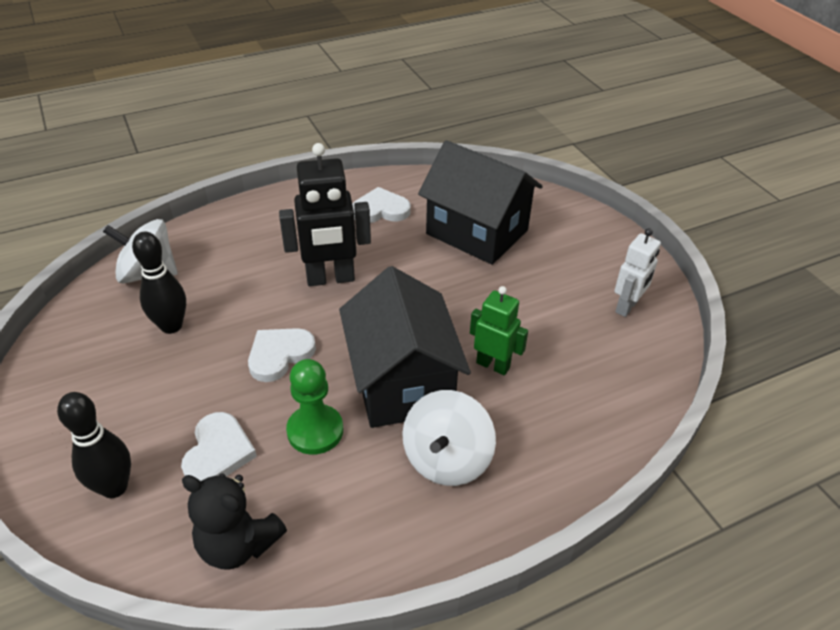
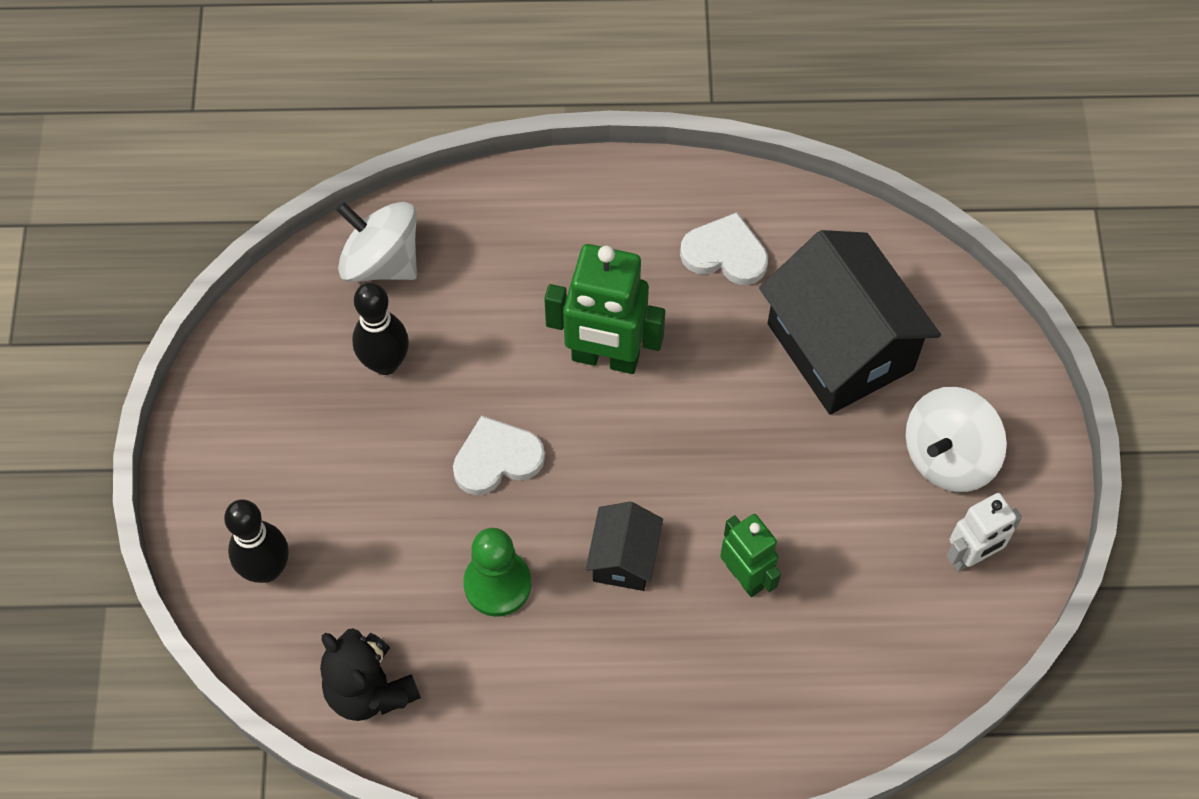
camera: 25 degrees right, 20 degrees up
(218, 452) = (384, 568): white heart -> none
(330, 279) = (605, 358): black robot -> green robot
(402, 383) = (624, 558): black house -> black house, size x0.49
(447, 459) = (626, 681): white spinning top -> white spinning top (948, 456)

